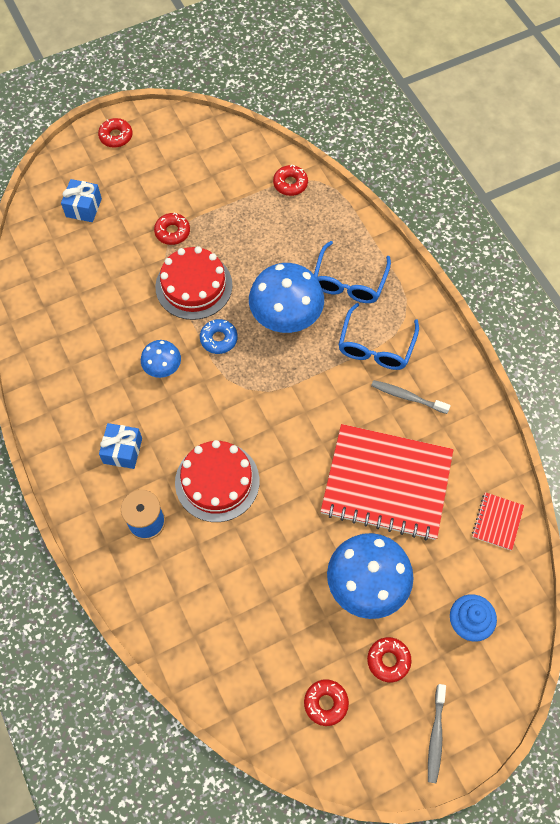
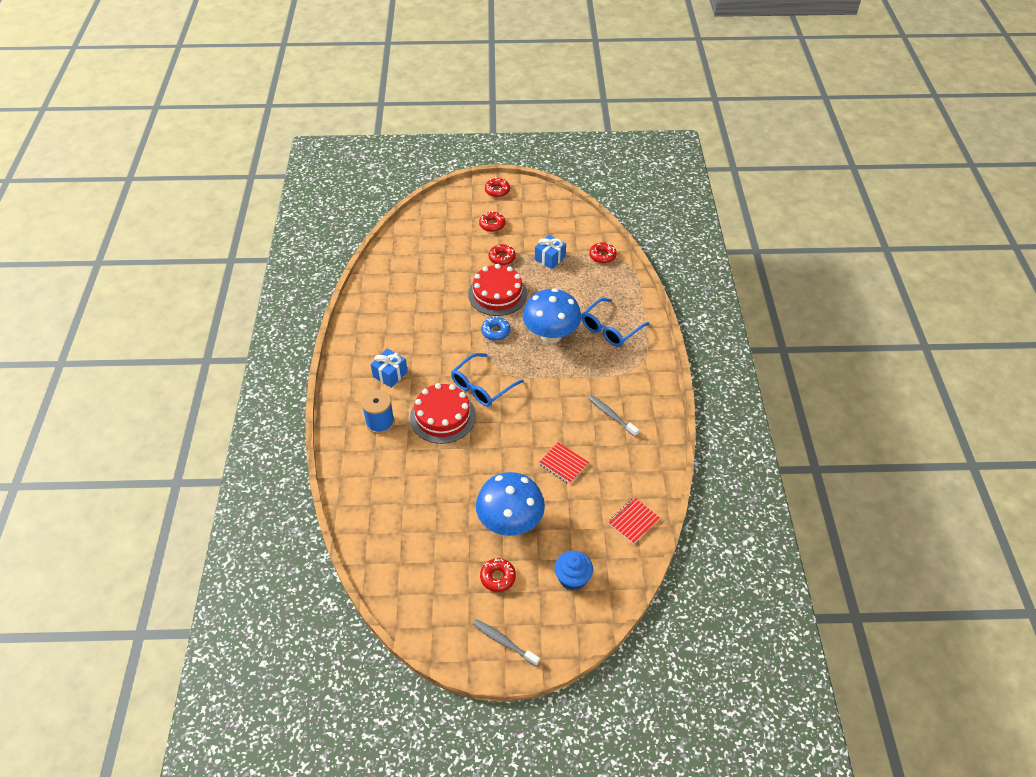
camera: 25 degrees right, 15 degrees down
(83, 208) = (450, 224): blue gift -> blue gift (550, 258)
(163, 368) = (447, 335): blue mushroom -> none
(326, 703) = (436, 585): red donut -> red donut (492, 225)
(376, 346) = (606, 375): blue glasses -> blue glasses (482, 386)
(386, 483) = (563, 464): red notebook -> red notebook, size x0.42
(435, 736) = (504, 642): grey toothbrush -> grey toothbrush turned 90 degrees clockwise

